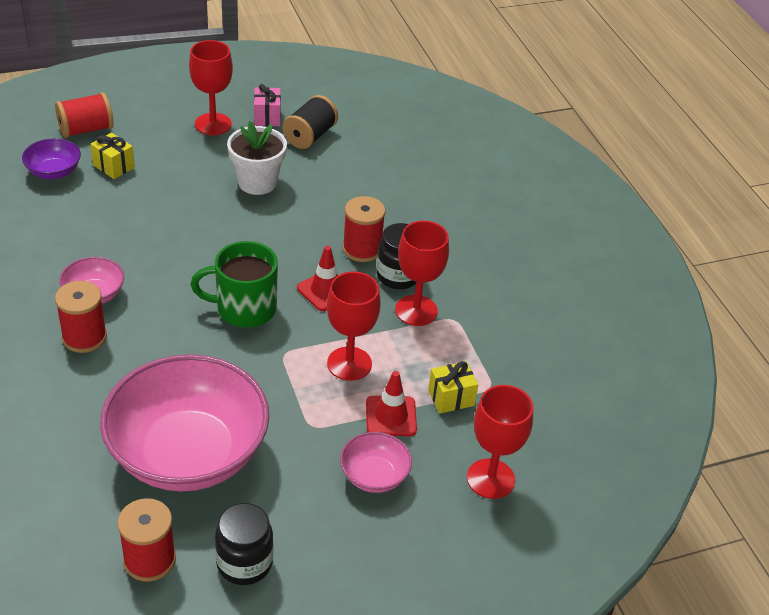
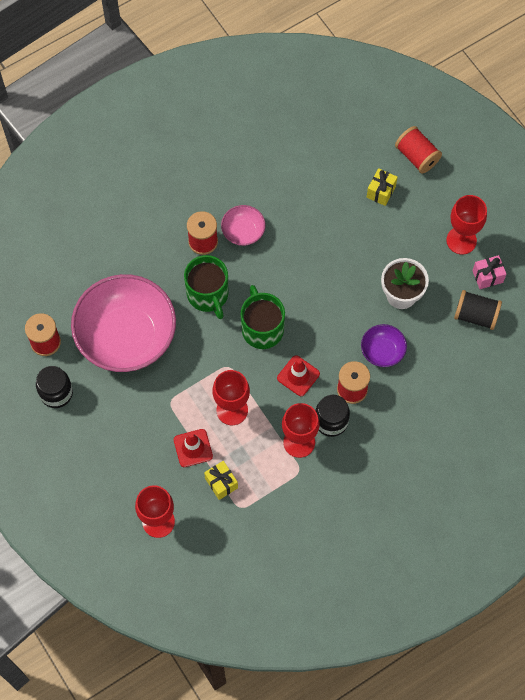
camera: 80 degrees right, 25 degrees up
(54, 172) = (359, 156): purple bowl -> purple bowl (382, 351)
(168, 350) = (208, 294): none -> green mug
(374, 476) = (140, 449): pink bowl -> none

